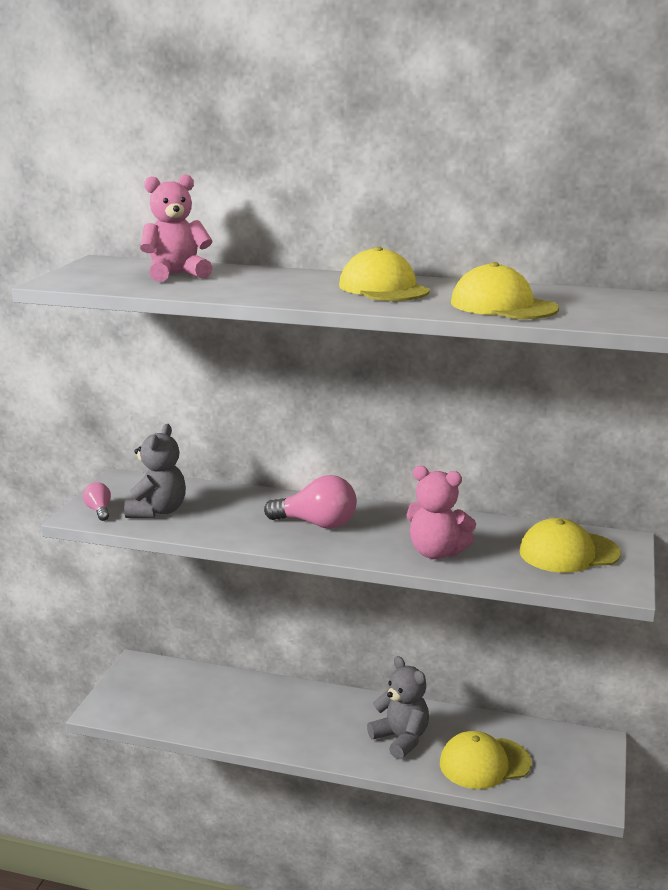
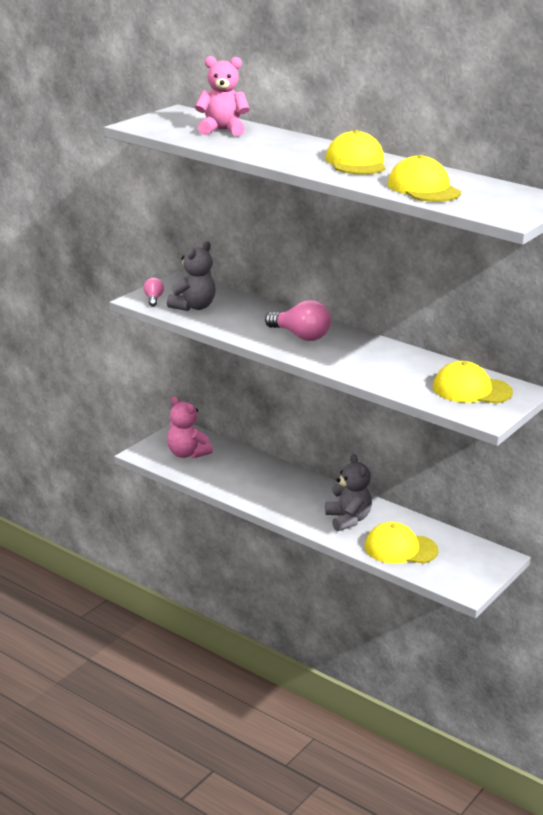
camera: 20 degrees right, 5 degrees up
(436, 552) = (371, 371): pink teddy bear -> pink teddy bear (187, 454)

